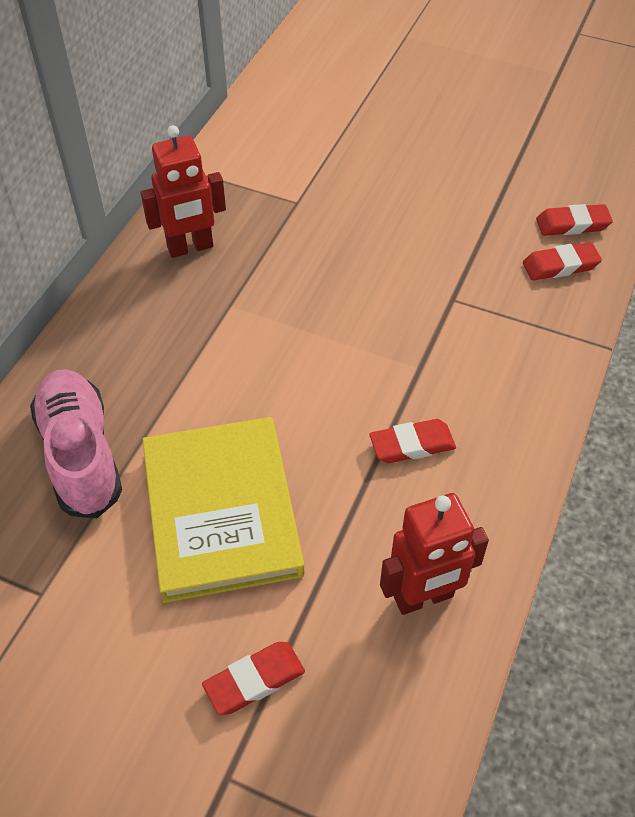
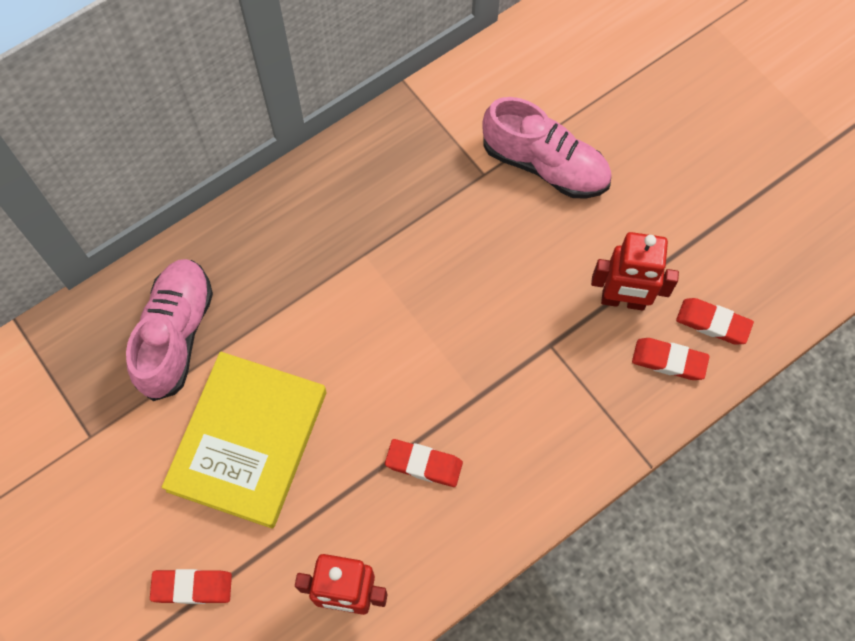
camera: 30 degrees right, 15 degrees up
(190, 248) = (366, 178): red robot -> red robot (623, 300)
(345, 175) = (544, 165): none -> pink shoe

